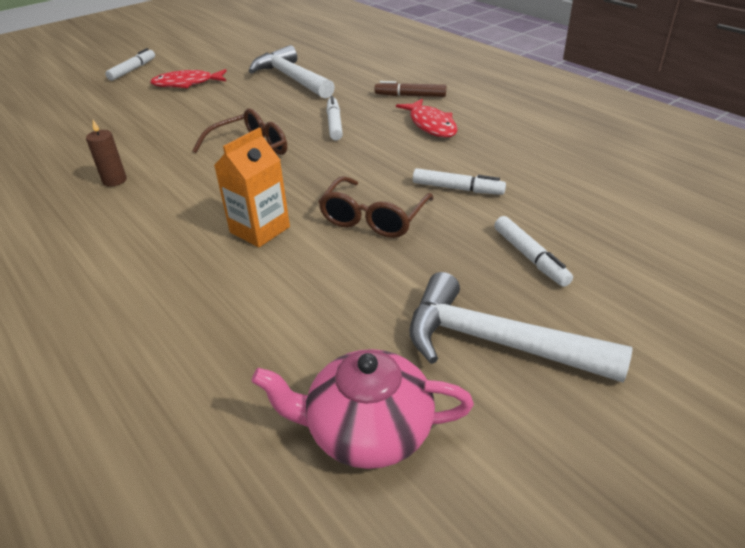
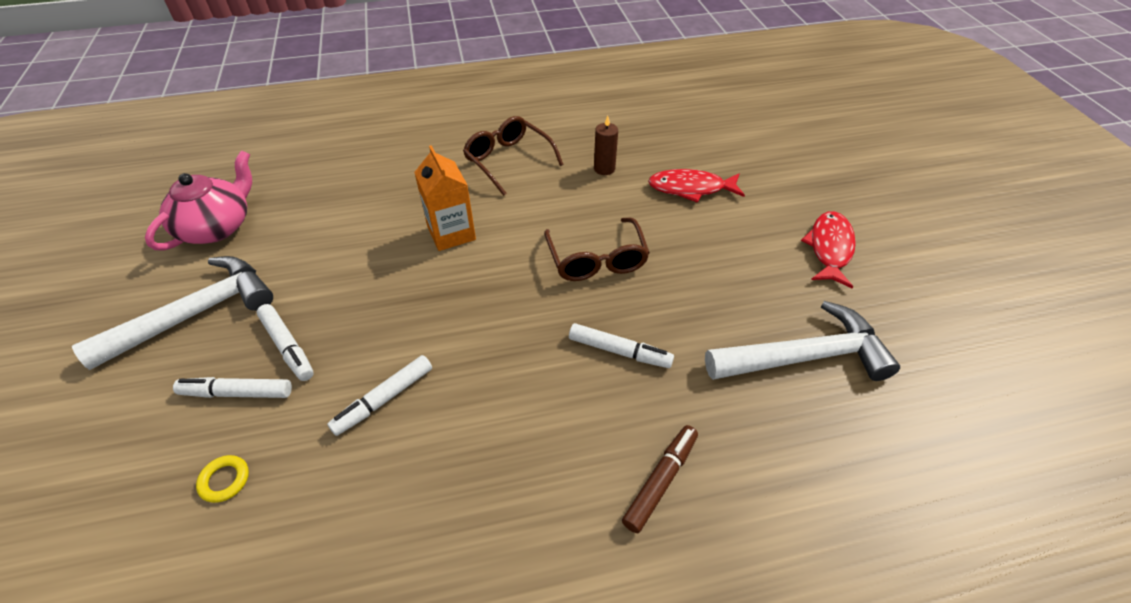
camera: 115 degrees right, 10 degrees up
(132, 70) = (902, 210): white marker -> white marker (288, 346)
(374, 218) = (400, 309): brown glasses -> brown glasses (508, 161)
(431, 125) = (547, 456): red fish -> red fish (691, 188)
(584, 222) = (225, 480): none -> yellow ring

